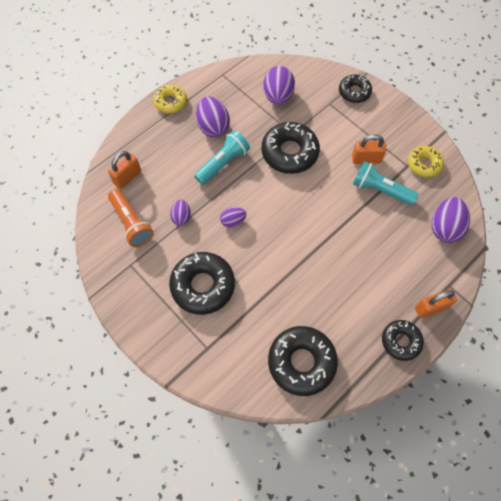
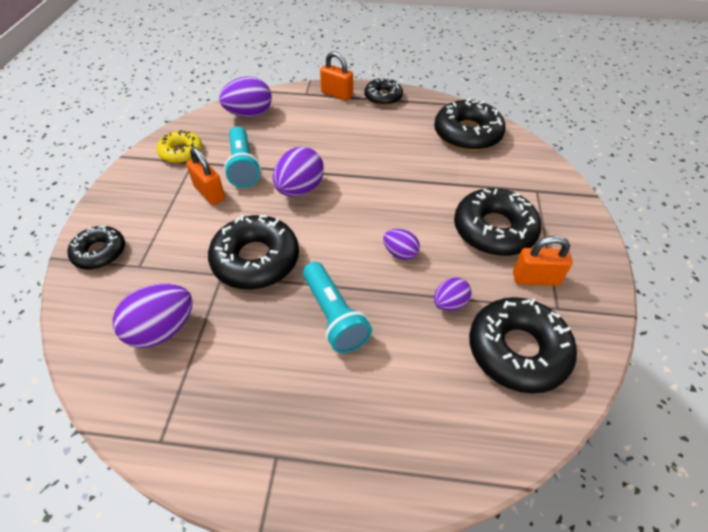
camera: 130 degrees left, 15 degrees down
(127, 177) = (469, 416): orange padlock -> orange padlock (535, 278)
(131, 223) = (517, 350): orange flashlight -> black donut
(171, 102) = (282, 478): yellow donut -> none
(213, 127) = (283, 371): purple egg -> purple egg (300, 189)
(223, 163) = (334, 316): turquoise flashlight -> turquoise flashlight turned 120 degrees counterclockwise

